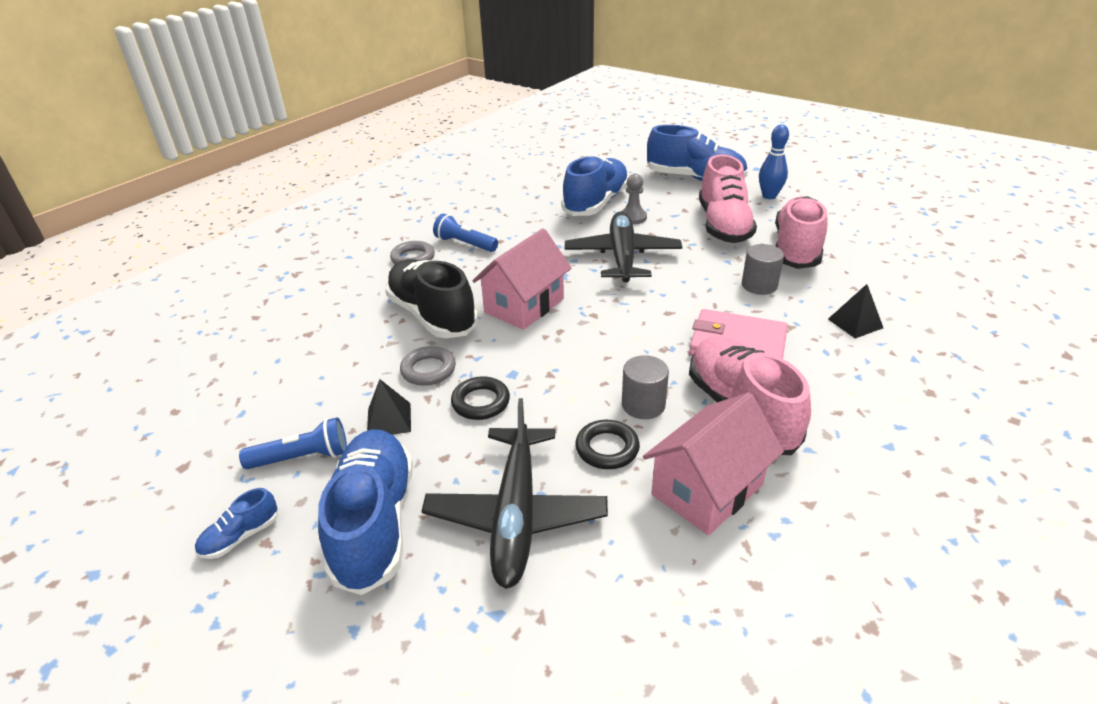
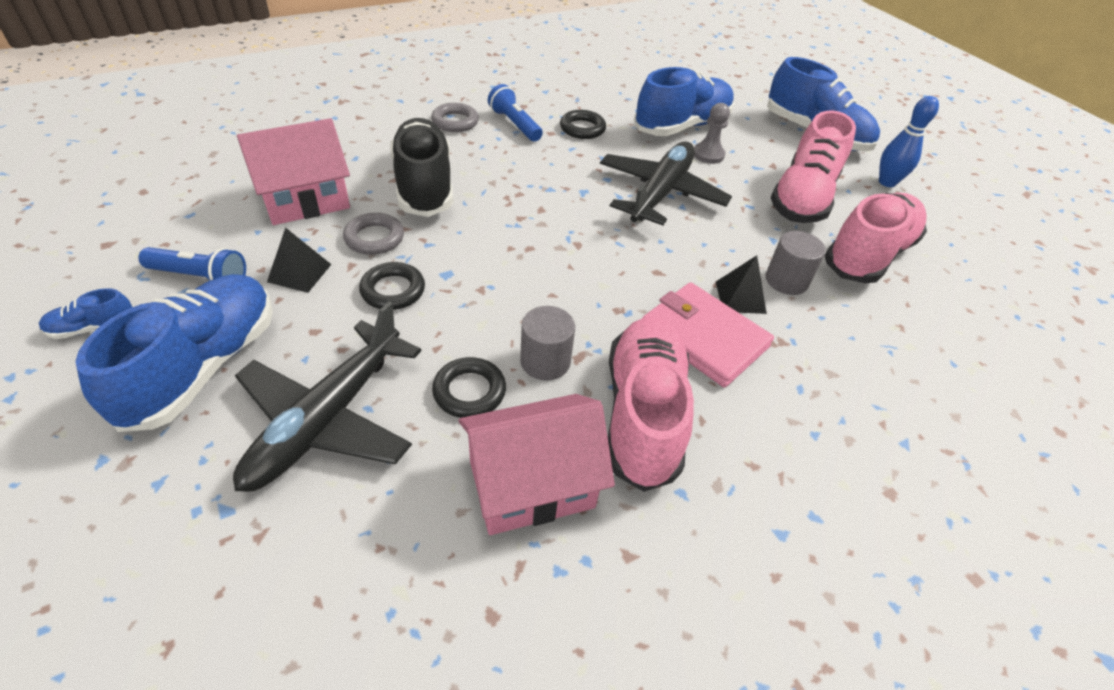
camera: 20 degrees right, 10 degrees up
(522, 229) = (582, 128): none -> black ring
(524, 306) = (517, 208): pink house -> pink house (305, 201)
(855, 323) = (866, 369): black pyramid -> black pyramid (740, 297)

